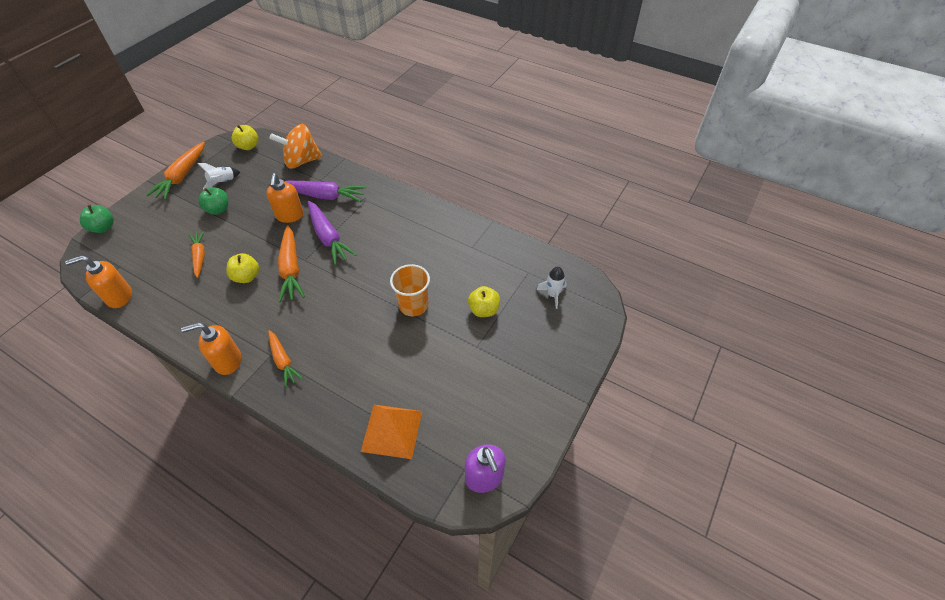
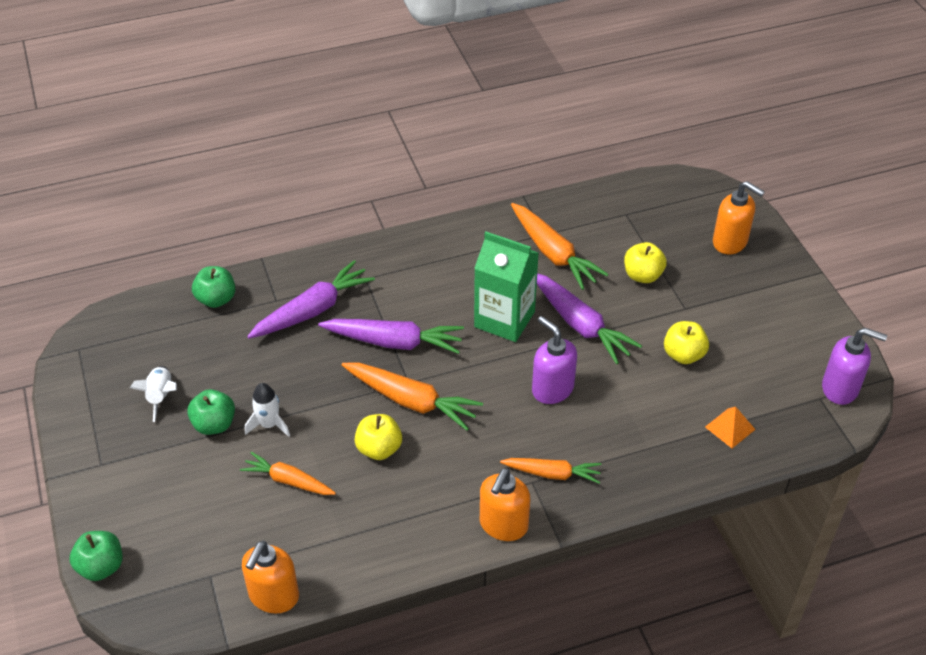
camera: 50 degrees left, 5 degrees down
(182, 176) = (91, 435): orange carrot -> orange carrot (553, 254)
(248, 146) = (114, 337): yellow apple -> yellow apple (683, 355)
(290, 215) = (312, 359): orange soap dispenser -> orange soap dispenser (730, 242)
(301, 161) = (216, 299): orange spinning top -> green apple
(350, 322) = (552, 389): none -> purple soap dispenser
(386, 270) = (504, 319): none -> green carton
(392, 431) = (730, 428): orange pyramid -> orange pyramid, size x0.55
(413, 305) = (580, 325): orange cup -> purple carrot
(553, 294) = (674, 215): white rocket -> white rocket (269, 424)

